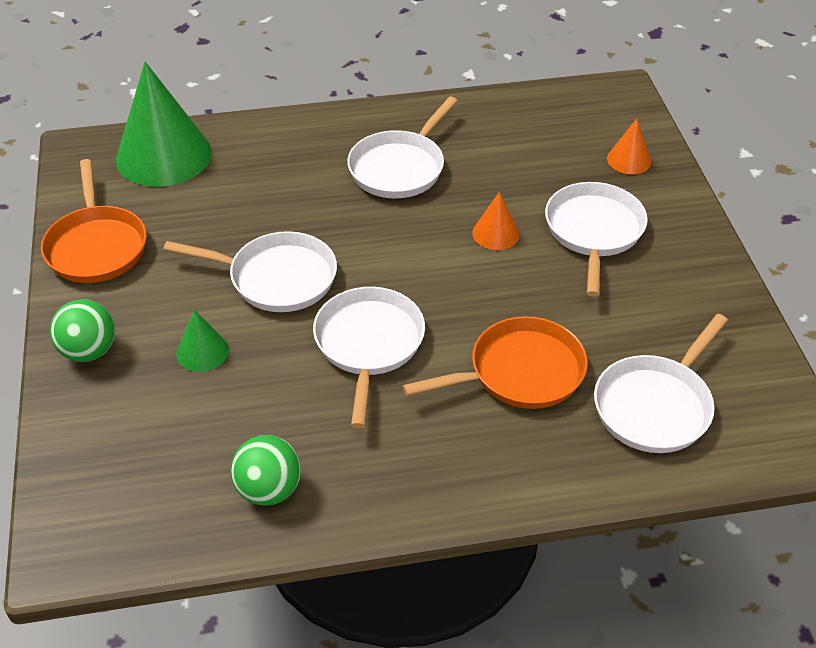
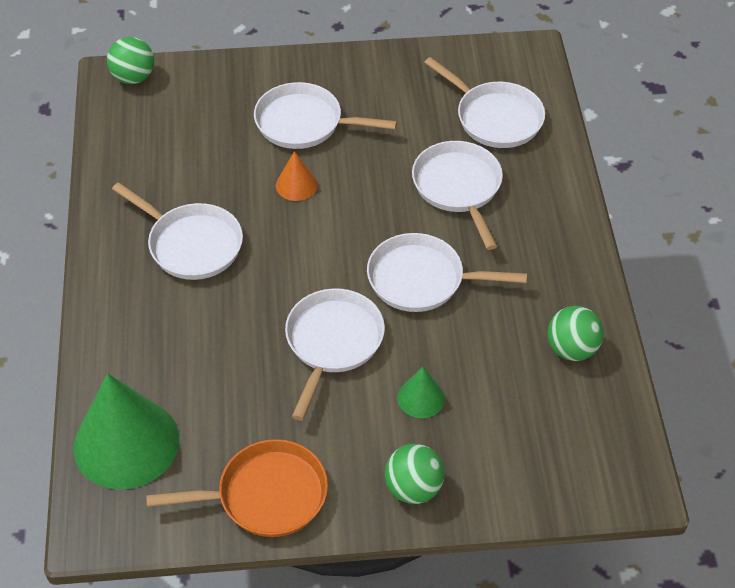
camera: 85 degrees left, 5 degrees up
(520, 372) = (458, 188): orange pan -> white pan
(624, 104) = (133, 77): none -> green ball
(629, 160) = (215, 87): orange cone -> none

